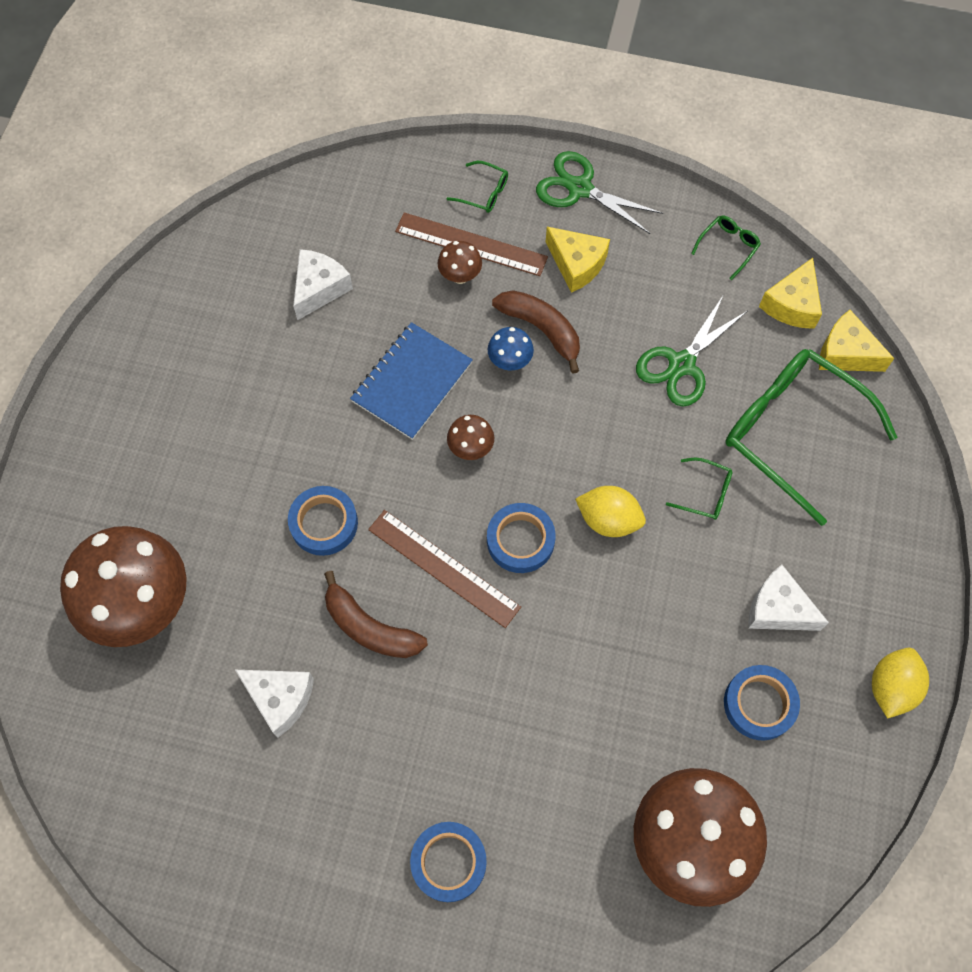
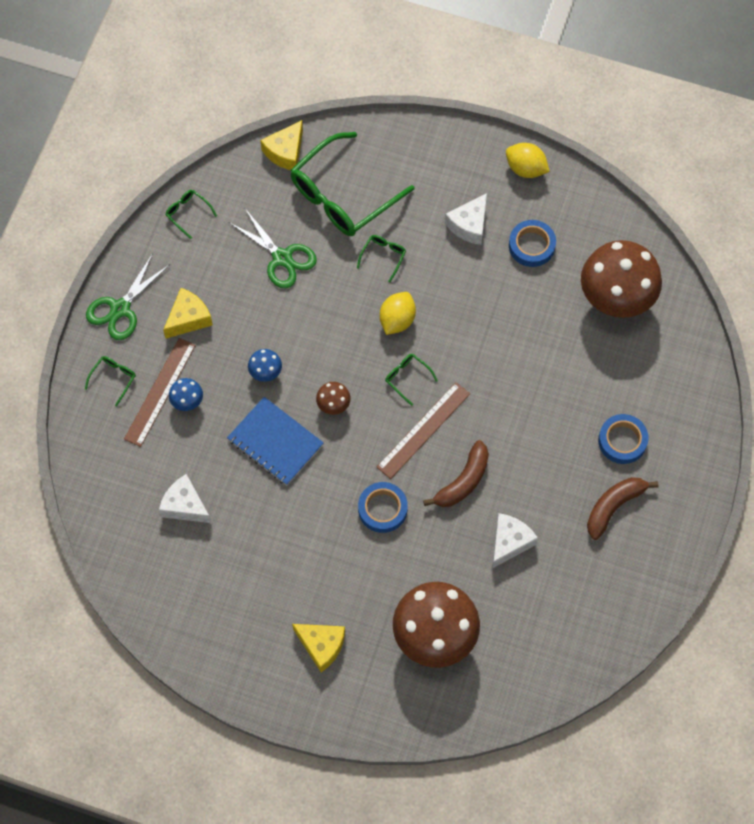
camera: 85 degrees left, 0 degrees up
(460, 276) = (187, 402): brown mushroom -> blue mushroom
(520, 540) = (407, 378): blue tape -> green glasses
(541, 329) = (241, 348): brown banana -> brown banana (613, 506)
(792, 304) = (242, 179): yellow cheese -> yellow cheese (321, 645)

